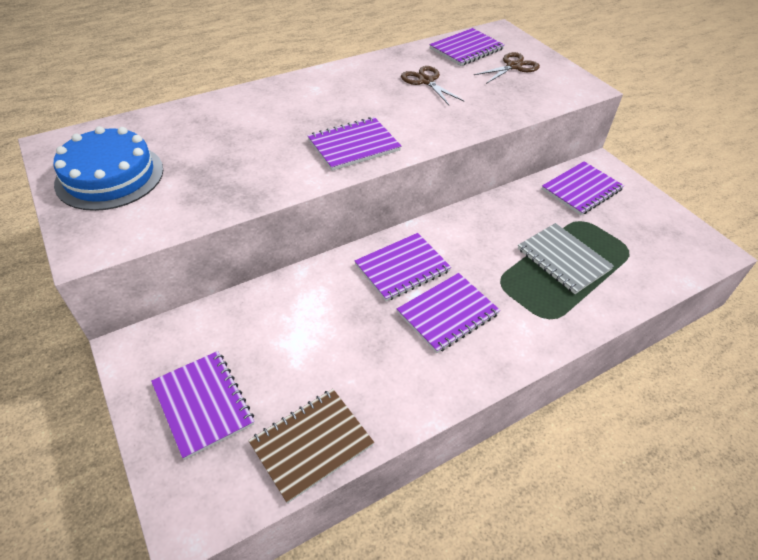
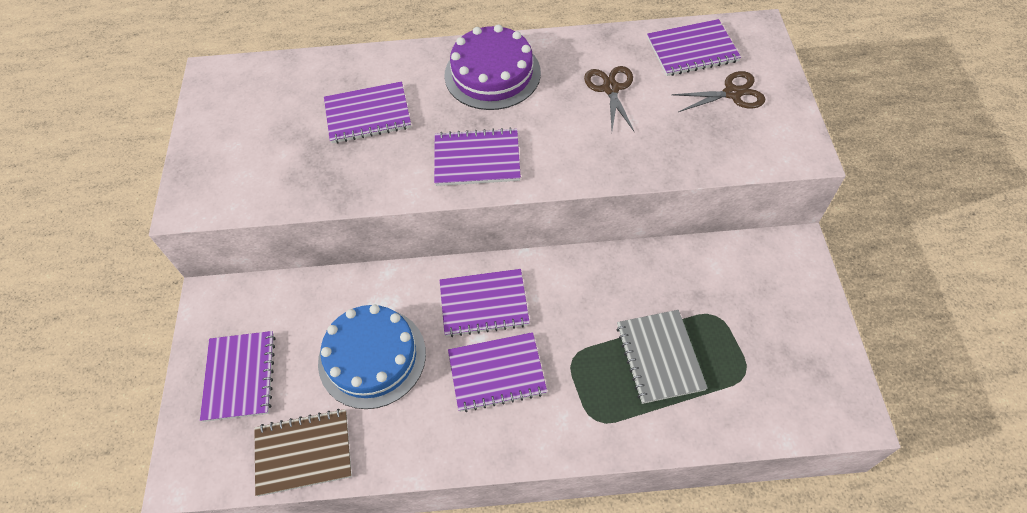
camera: 30 degrees right, 10 degrees up
(110, 176) = (240, 128): blue cake -> blue cake (372, 357)
(326, 91) = (492, 74): none -> purple cake
(581, 189) = (746, 274): purple notebook -> purple notebook (368, 114)

